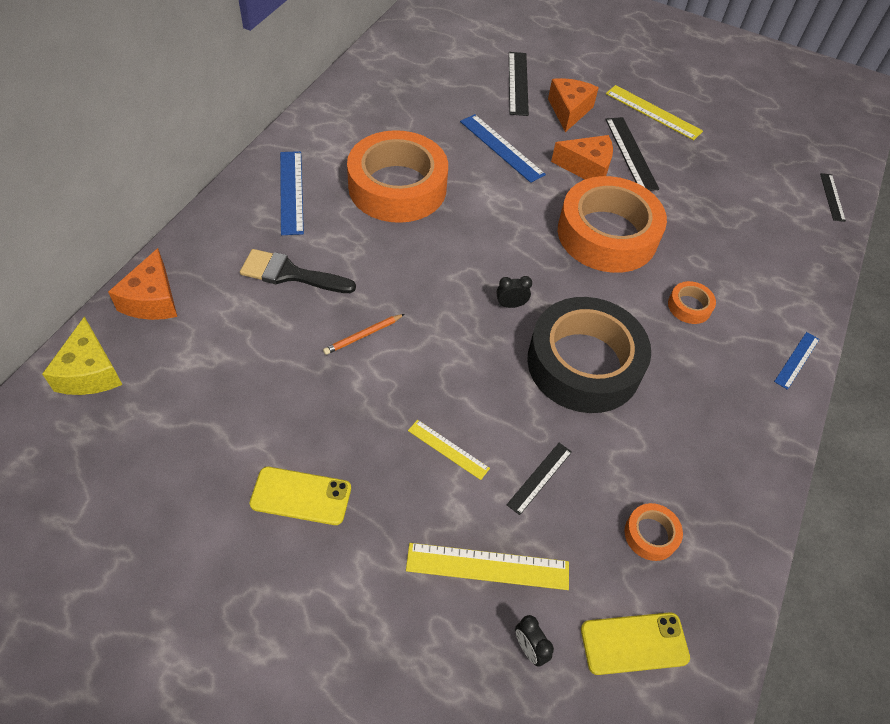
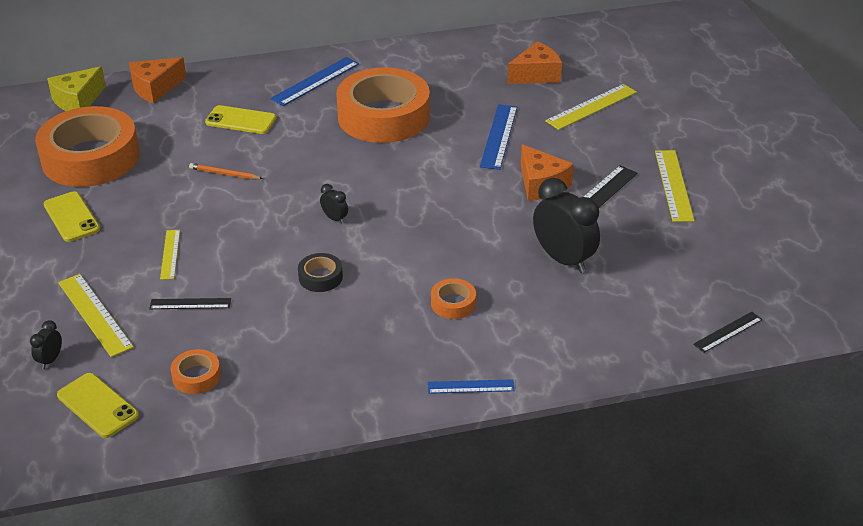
camera: 55 degrees right, 15 degrees down
(290, 274) = (241, 120): black brush -> yellow phone
(518, 83) = (591, 107): black ruler -> yellow ruler
(569, 111) = (599, 145): orange cheese -> orange cheese (536, 75)
(584, 363) = (320, 277): black tape -> black tape, size x0.41
(607, 234) = (476, 228): orange tape -> orange tape (90, 158)
(688, 216) = (563, 260): none -> black clock

